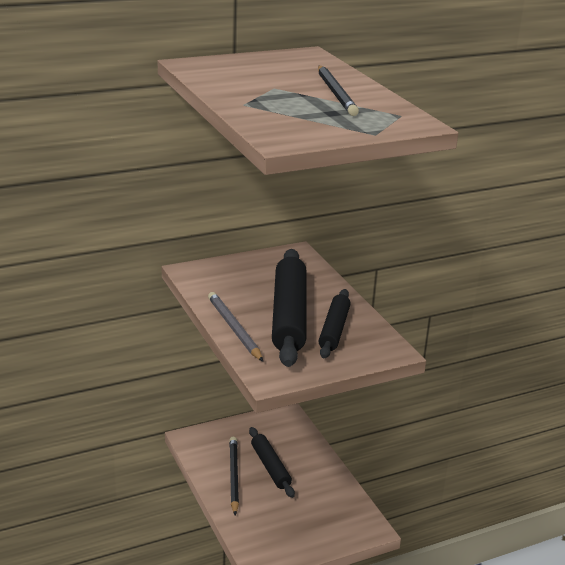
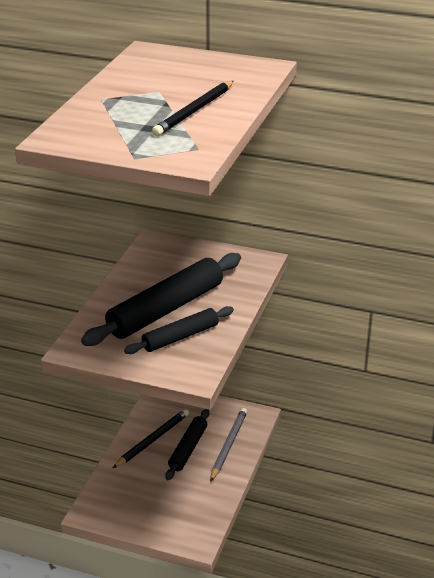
camera: 45 degrees right, 5 degrees up
(234, 329) = (110, 300): grey pencil -> grey pencil (228, 445)

